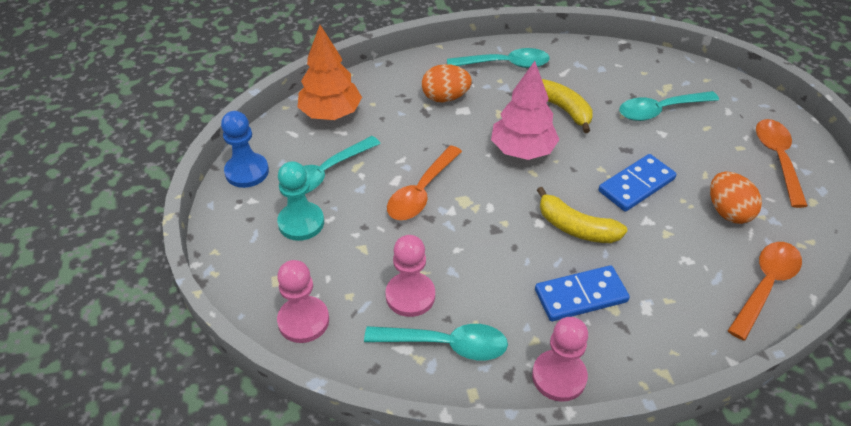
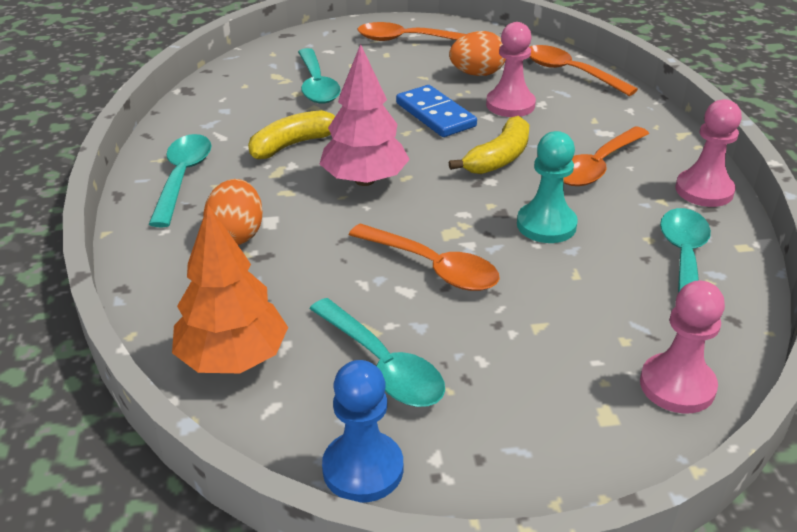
camera: 85 degrees left, 10 degrees down
(301, 222) = (490, 392): turquoise pawn -> turquoise pawn (546, 225)
(410, 296) = (616, 285): pink pawn -> pink pawn (510, 105)
(581, 296) = (597, 166): blue domino -> orange spoon

